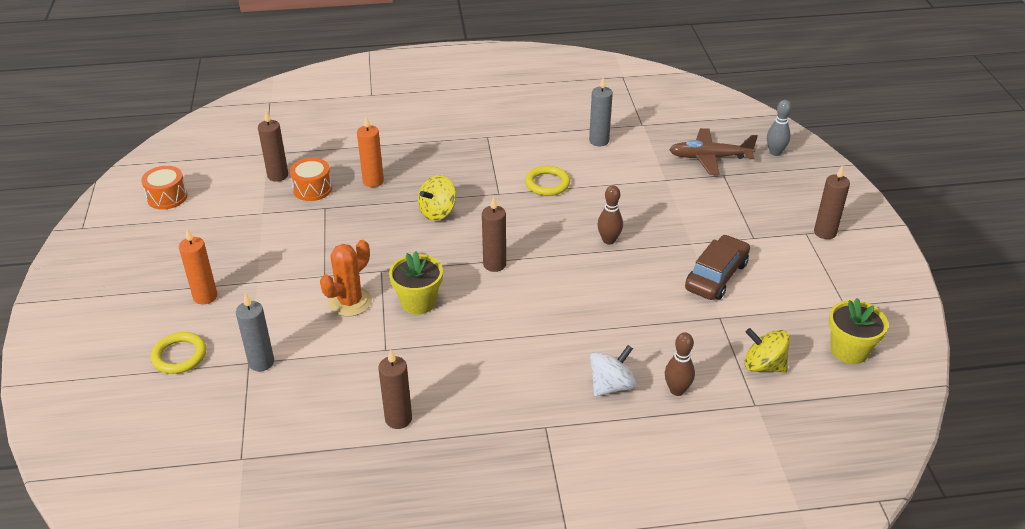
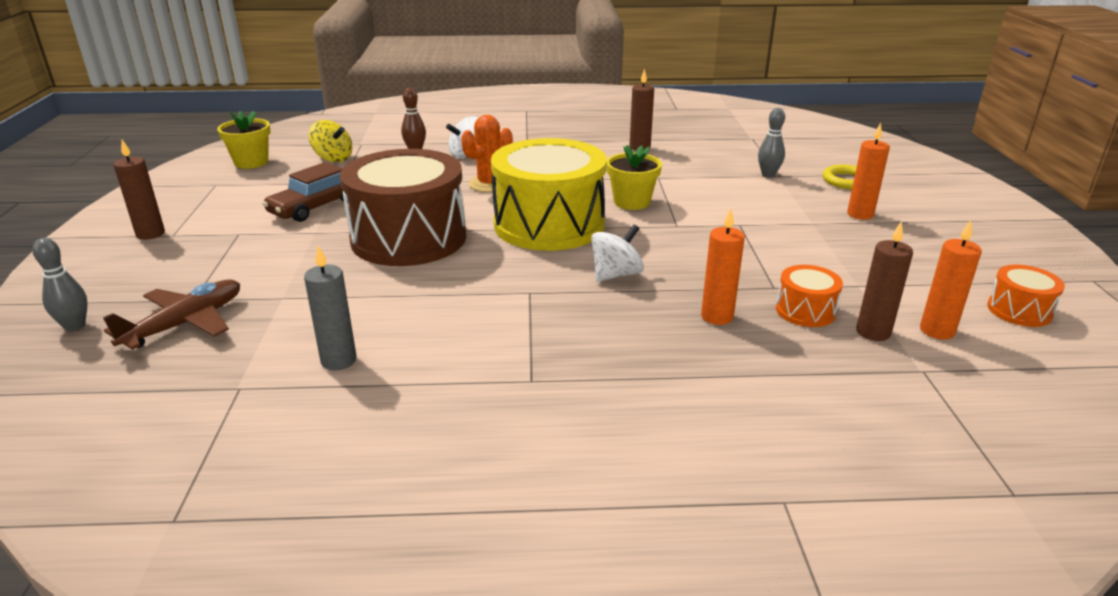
camera: 175 degrees left, 10 degrees down
(236, 179) = (937, 331): none -> orange candle
(261, 362) = (768, 175): grey candle -> grey bowling pin
(350, 302) = (702, 205): orange cactus -> orange cactus (489, 184)
(437, 212) = (616, 275): yellow spinning top -> white spinning top
(494, 264) = (549, 224): brown candle -> yellow drum
(547, 183) = (456, 300): yellow ring -> none
(609, 240) = (409, 238): brown bowling pin -> brown drum
(709, 158) = (185, 324): brown plane -> brown plane turned 60 degrees counterclockwise

